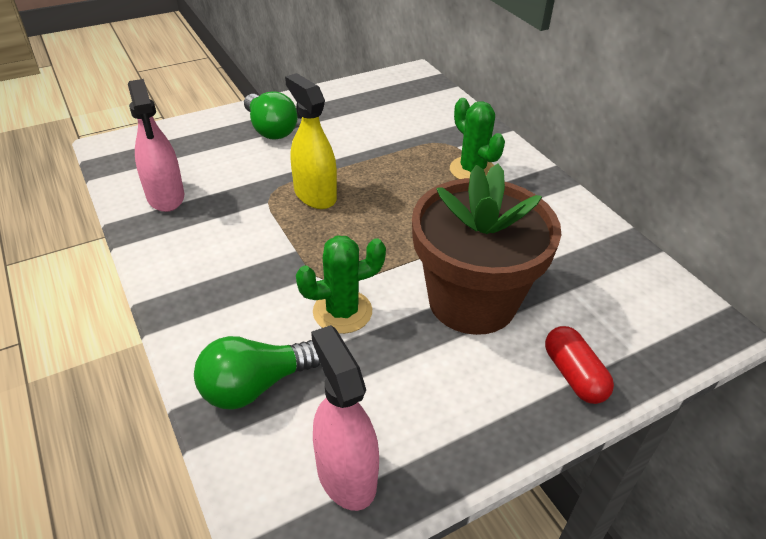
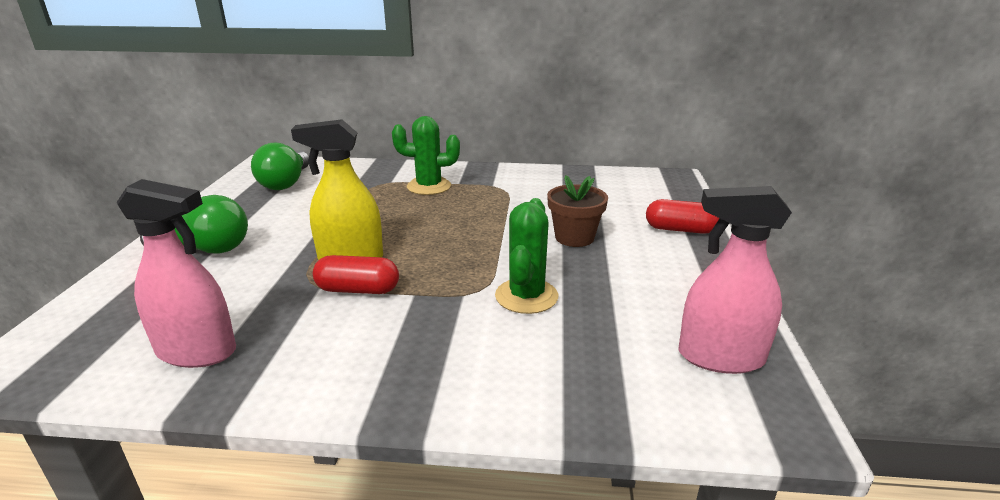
camera: 55 degrees left, 15 degrees down
(255, 386) = (577, 377): green light bulb -> green light bulb (286, 183)
(278, 221) = (358, 290): none -> red capsule
(472, 301) = (574, 237): brown flower pot -> brown flower pot, size x0.48

